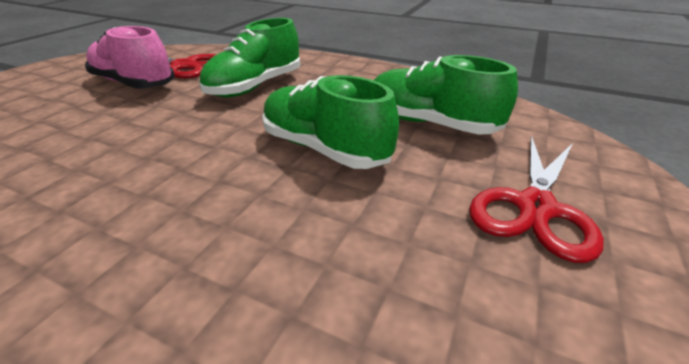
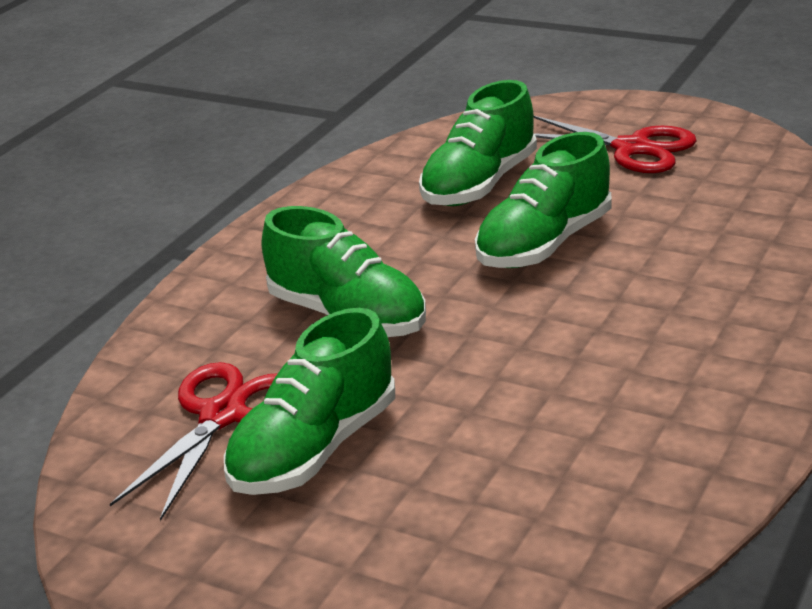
camera: 85 degrees left, 5 degrees down
(134, 84) = (315, 449): pink shoe -> green shoe

